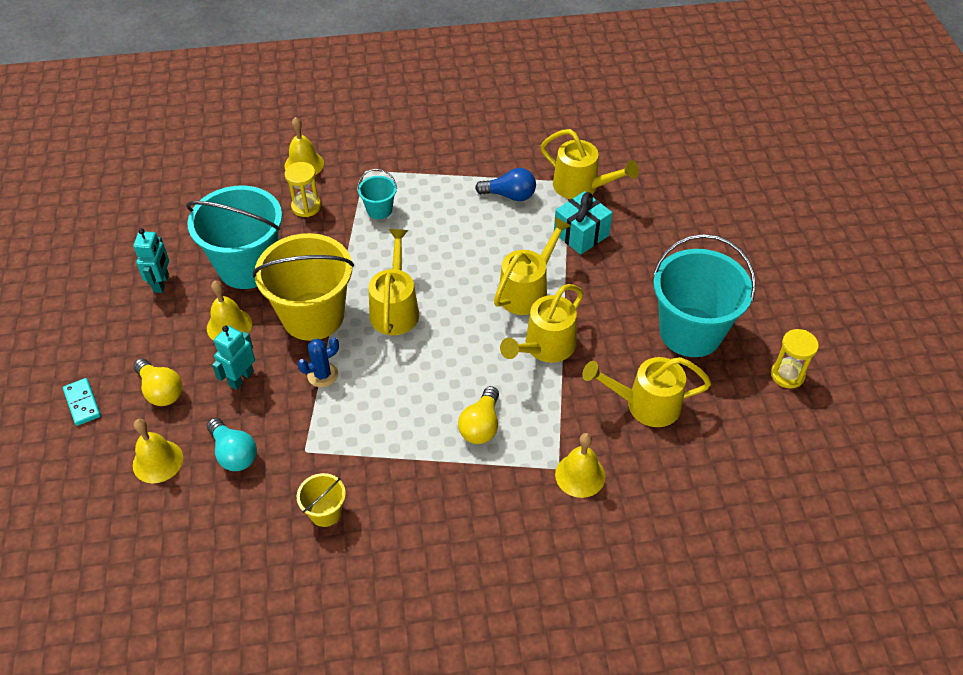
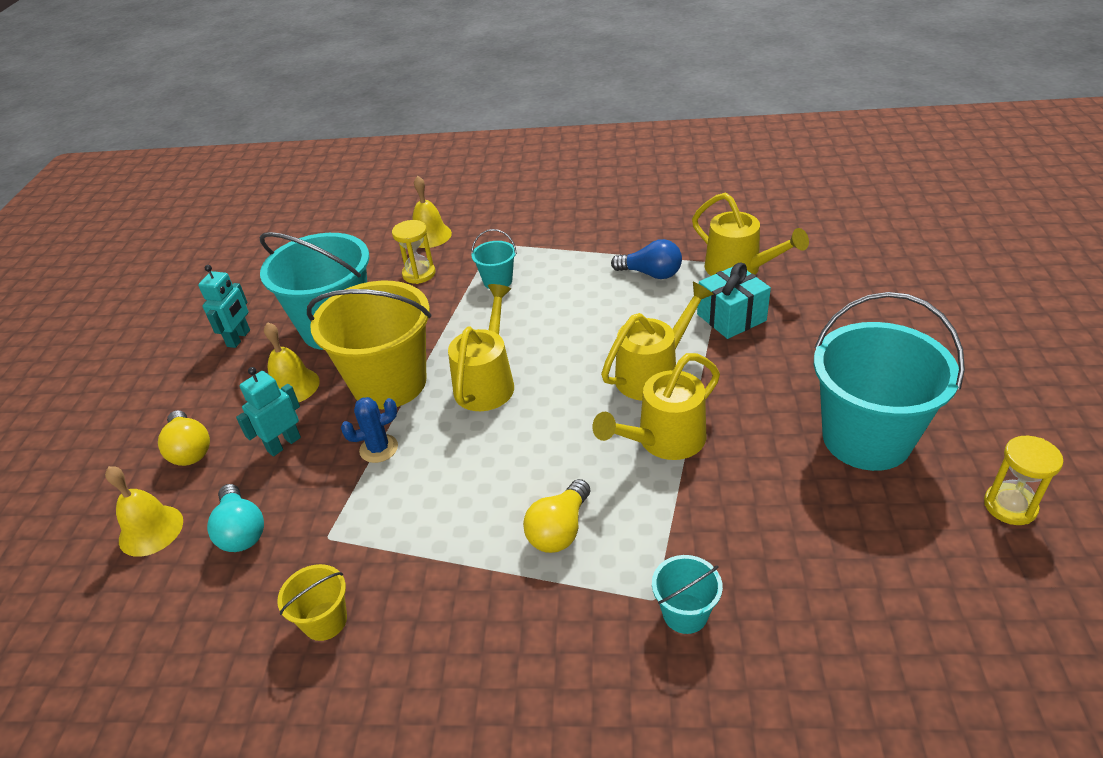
camera: 15 degrees right, 10 degrees down
(82, 403) = (100, 455): turquoise domino -> none
(580, 475) = (685, 613): yellow bell -> turquoise bucket
(644, 405) = (792, 526): yellow watering can -> none

